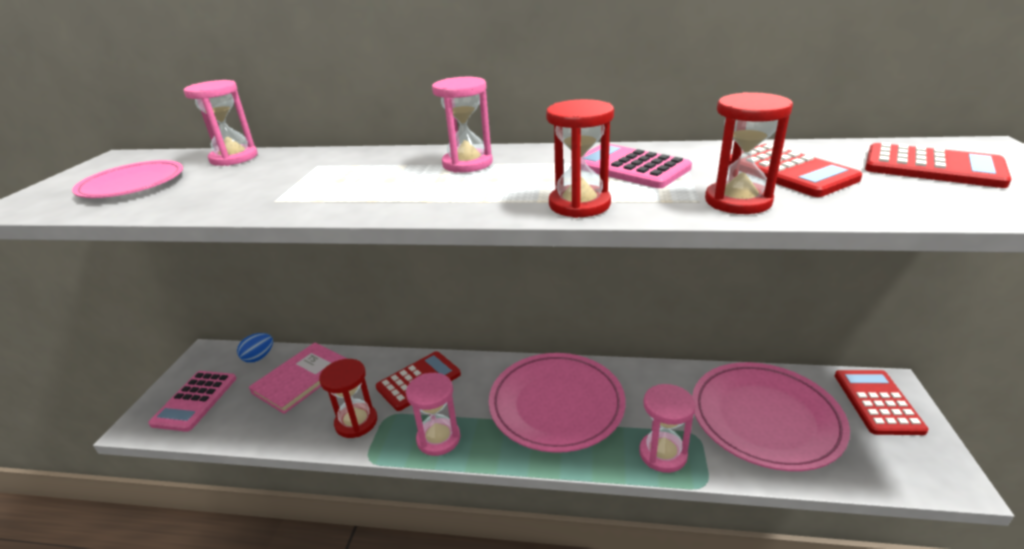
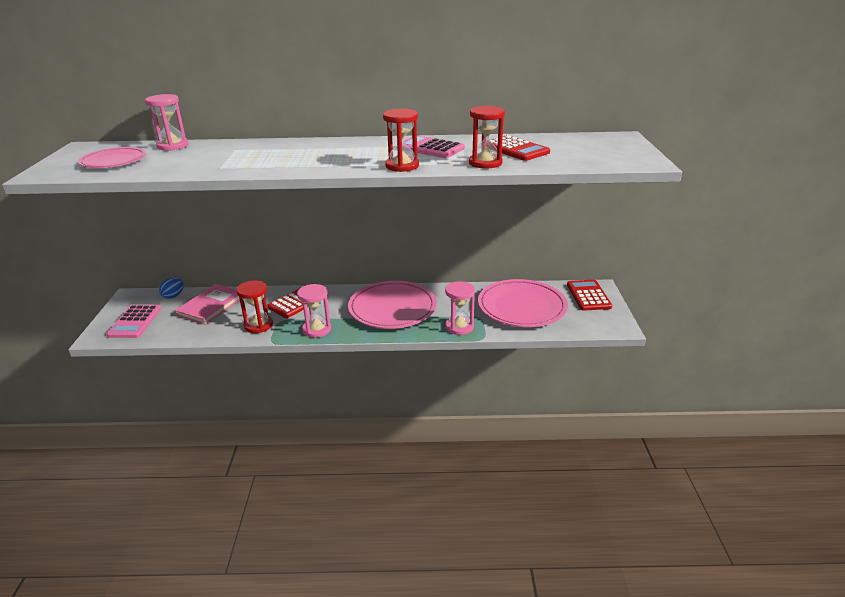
camera: 10 degrees left, 0 degrees up
(467, 163) = (333, 147): pink hourglass -> none
(932, 167) = (588, 146): red calculator -> none

